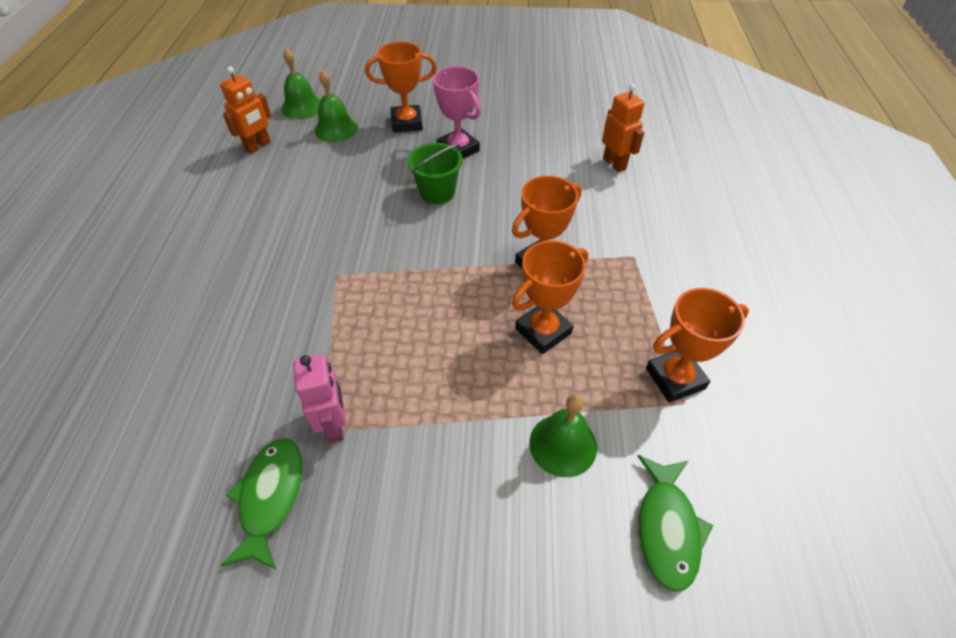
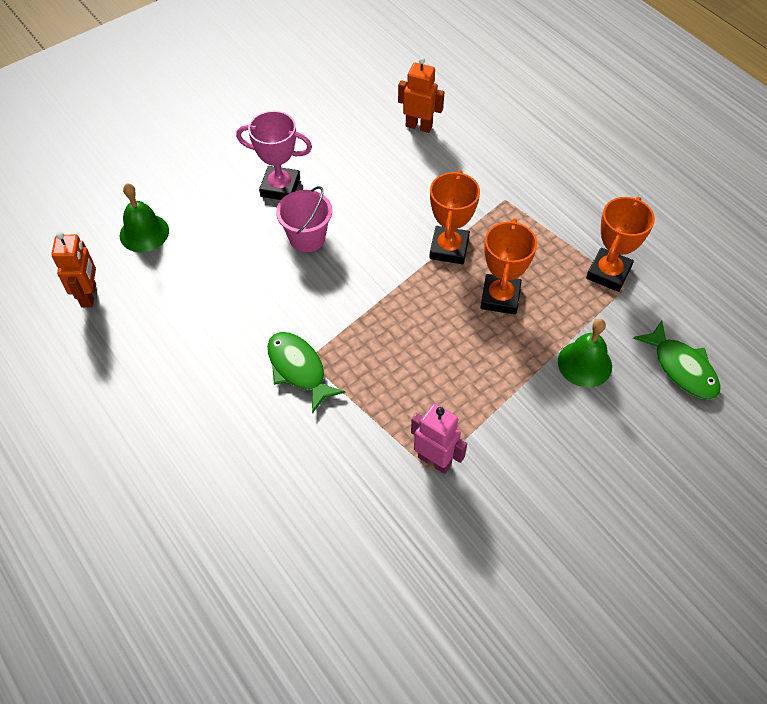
camera: 40 degrees left, 5 degrees up
(270, 497) = (446, 533): green fish -> green fish (298, 369)
(302, 107) = (80, 230): green bell -> none
(407, 123) = (204, 188): orange trophy -> none
(437, 192) = (307, 238): green bucket -> pink bucket

